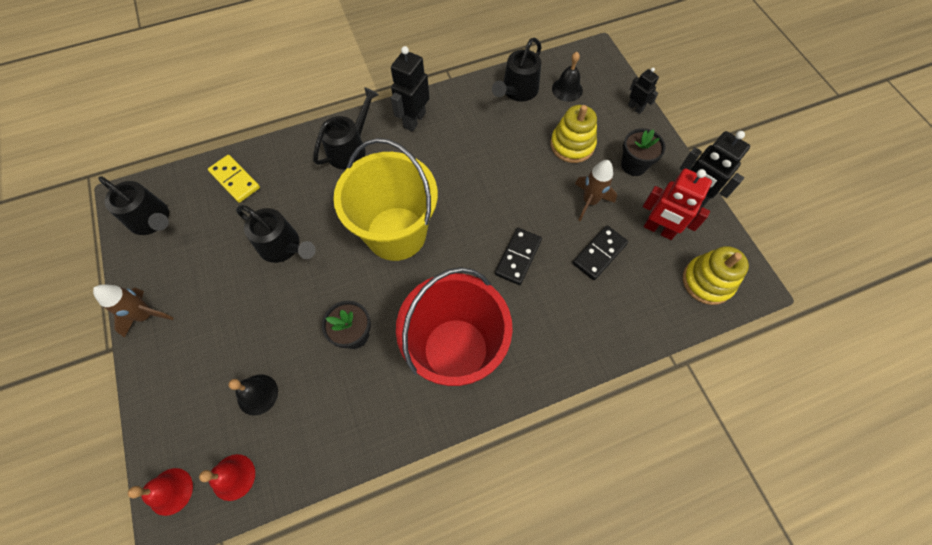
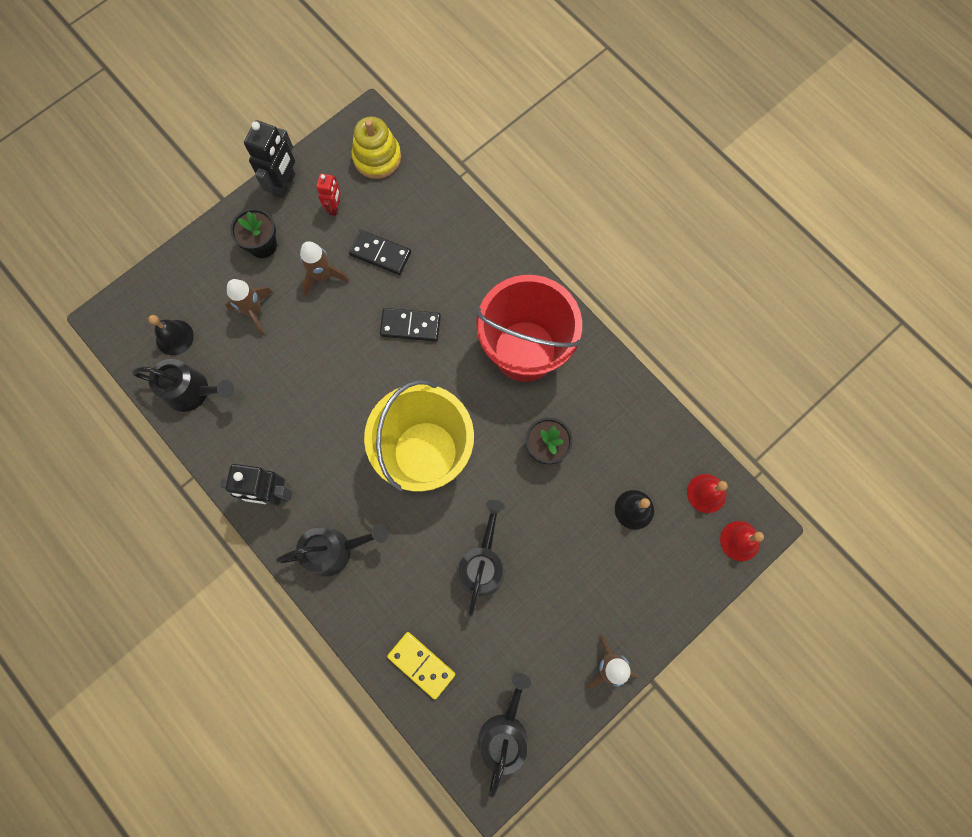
camera: 110 degrees left, 10 degrees up
(235, 180) = (421, 665): yellow domino -> yellow domino turned 75 degrees counterclockwise
(350, 148) = (335, 550): black watering can -> black watering can turned 150 degrees clockwise
(572, 145) = (254, 311): yellow stacking toy -> brown rocket
(635, 108) = (182, 259): black robot -> none
(658, 229) = (335, 207): red robot -> red robot, size x0.58

